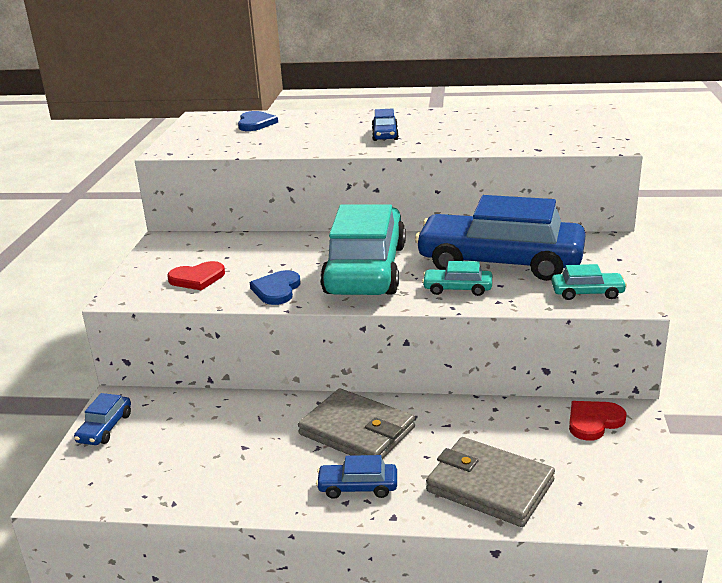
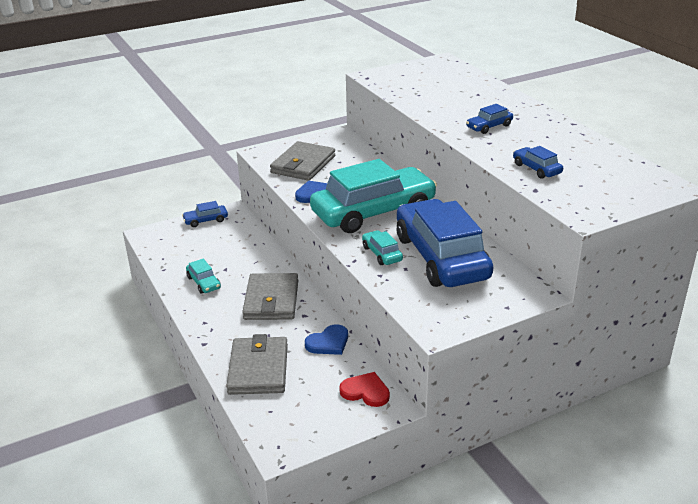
camera: 55 degrees right, 5 degrees up
(197, 278) = (303, 164): red heart -> grey wallet
(255, 123) = (453, 80): blue heart -> blue heart (328, 342)
(358, 487) = (220, 321): blue car -> blue car (536, 169)
(587, 293) = (431, 307): turquoise car -> turquoise car (203, 282)

